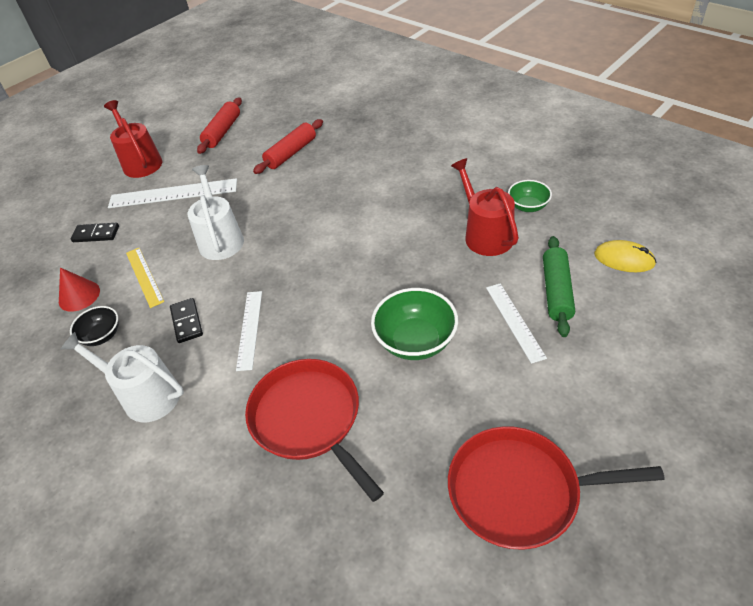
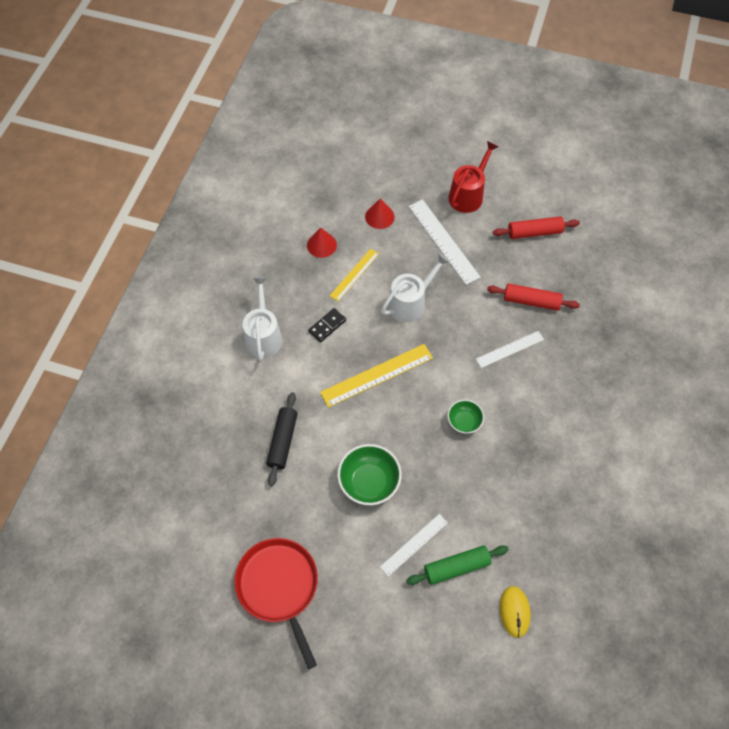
camera: 60 degrees right, 15 degrees up
(96, 234) = (379, 216): black domino -> red cone
(102, 336) = (296, 281): black bowl -> none
(249, 329) = (337, 369): white ruler -> white ruler (509, 349)
(284, 293) = (377, 375): none -> yellow ruler
(309, 419) = (283, 441): red pan -> black rolling pin
(485, 234) = (497, 495): red watering can -> none
(528, 206) = (547, 518): green bowl -> green bowl (464, 422)

